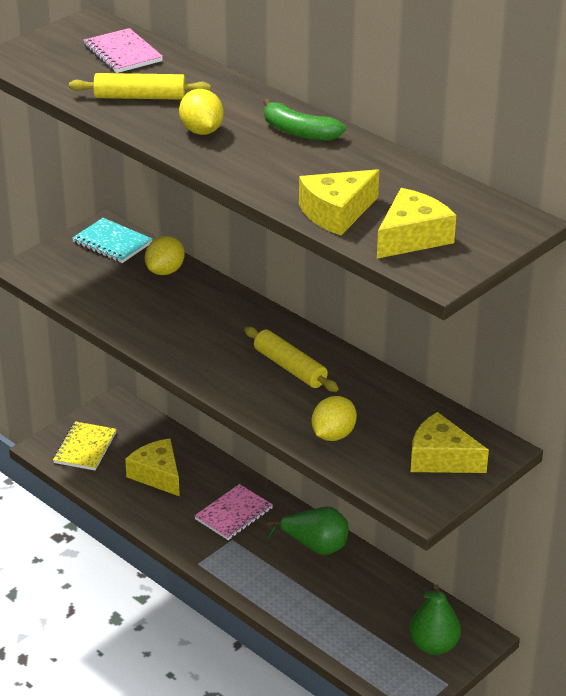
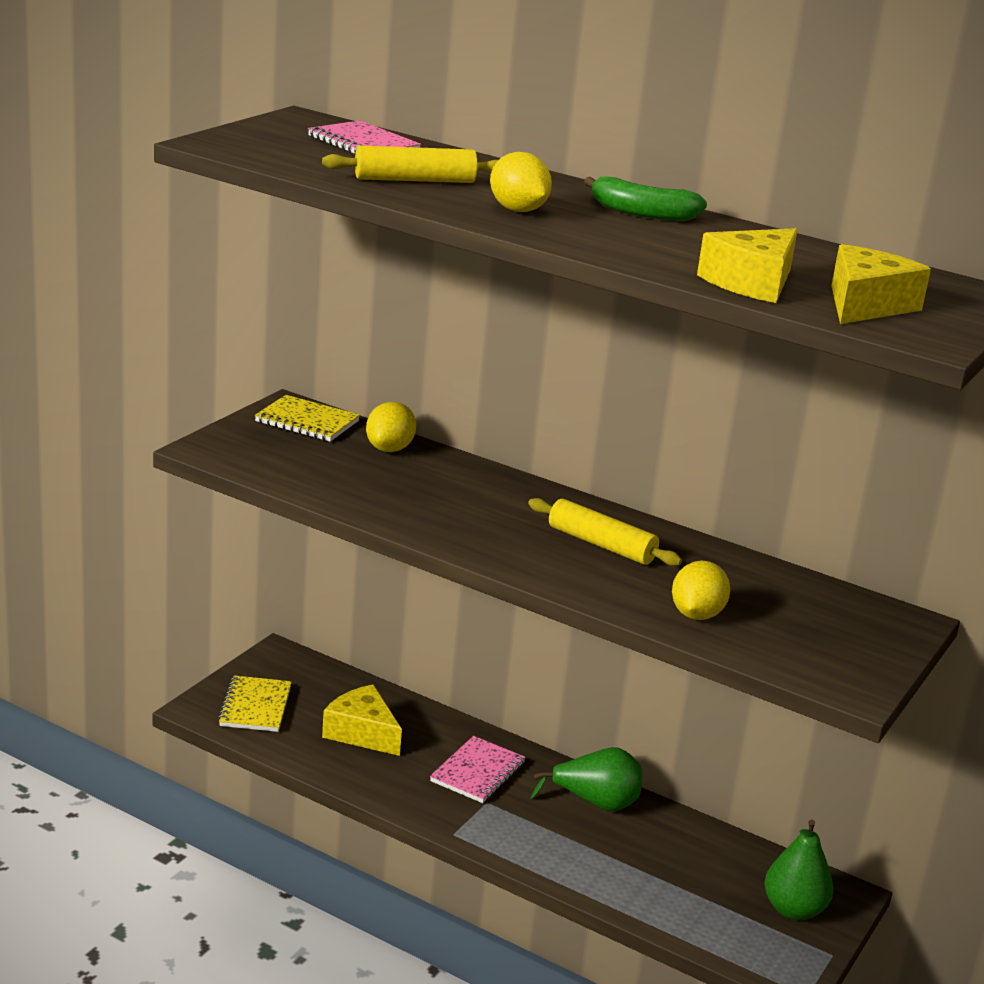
camera: 15 degrees left, 10 degrees down
(112, 243) = (307, 421): turquoise notebook -> yellow notebook
(441, 458) = (845, 634): yellow cheese -> none

